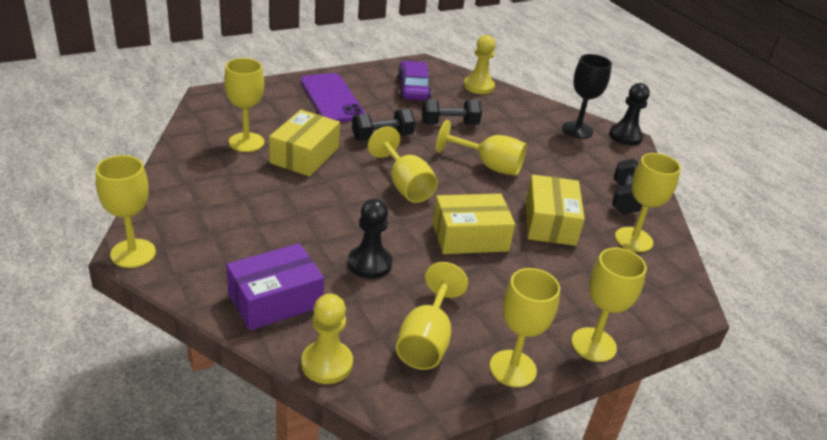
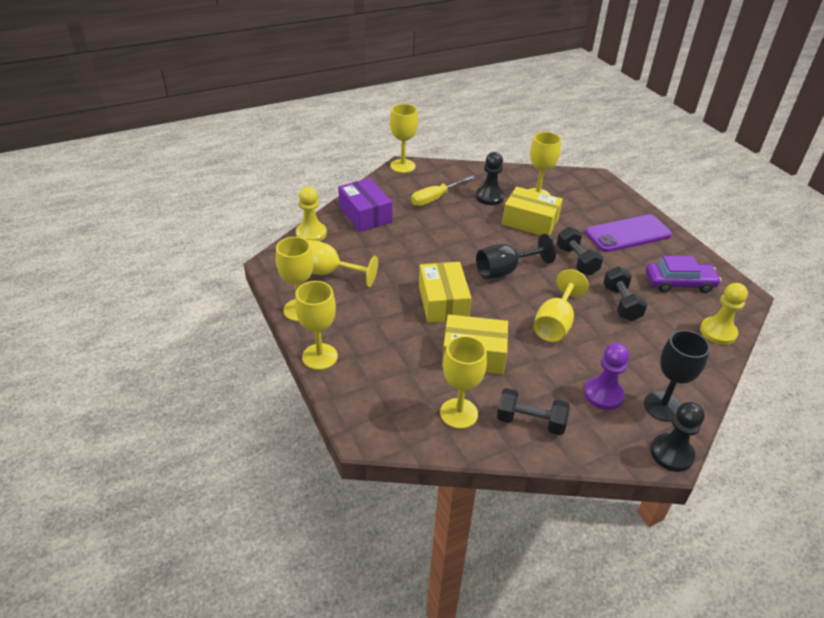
camera: 95 degrees right, 5 degrees up
(238, 225) = (436, 198): none -> yellow screwdriver
(369, 263) = (403, 251): black pawn -> black pawn (489, 197)
(405, 185) = (505, 271): yellow goblet -> black goblet
(575, 155) = (603, 394): none -> purple pawn

